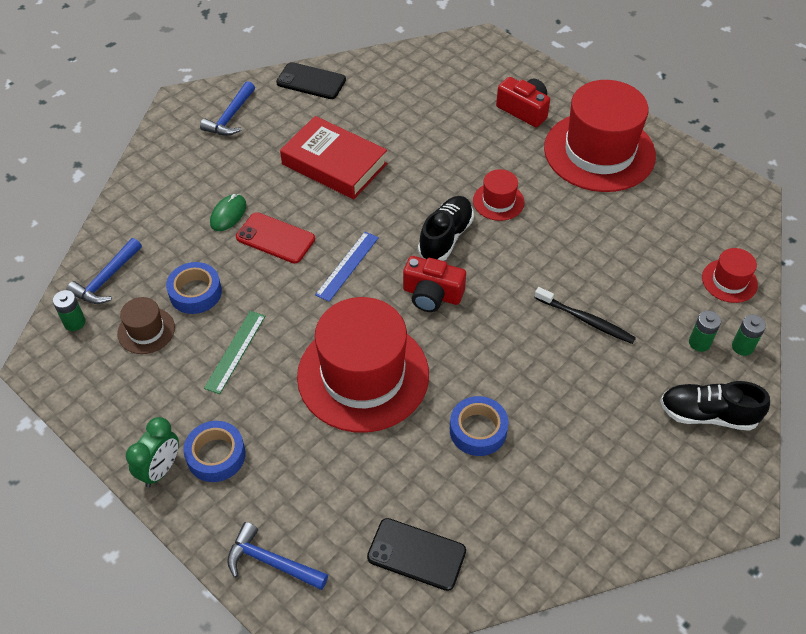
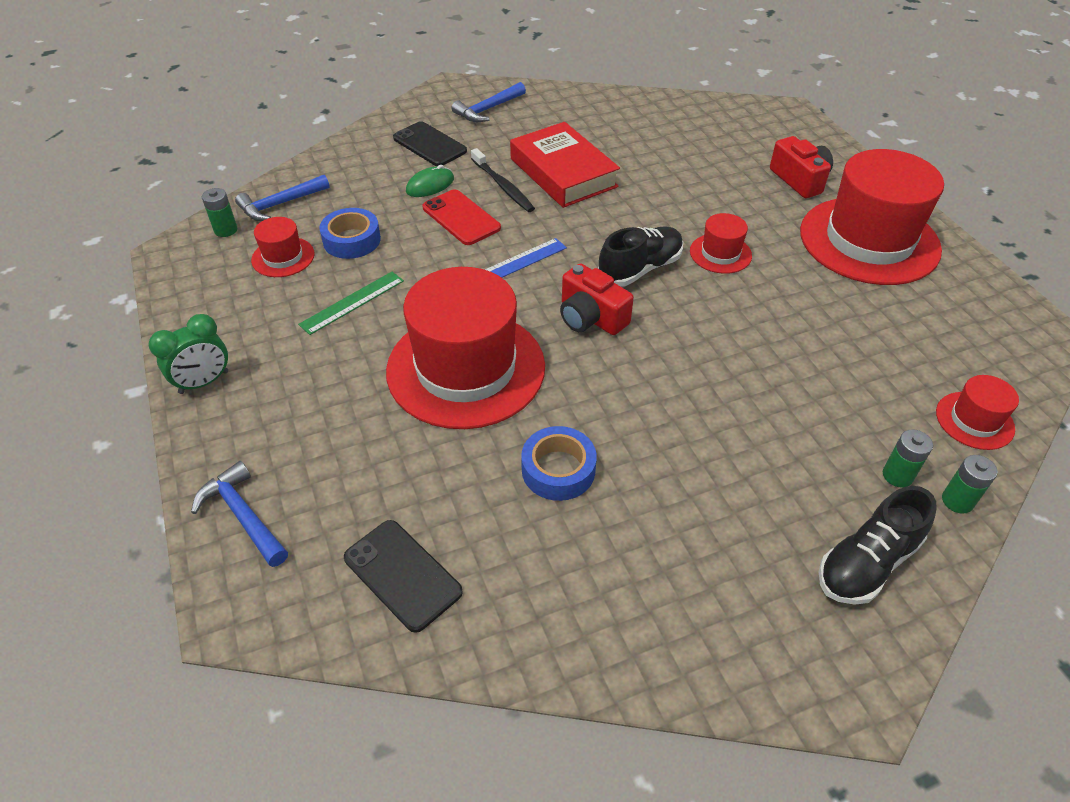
camera: 25 degrees right, 5 degrees down
(146, 330) = (283, 257): brown hat -> red hat
(216, 455) = (265, 389): blue tape -> none
(311, 81) = (585, 101): black phone -> black phone (429, 145)
(586, 320) = (759, 401): black toothbrush -> black toothbrush (503, 186)
(708, 415) = (867, 563): black shoe -> black shoe turned 75 degrees counterclockwise

